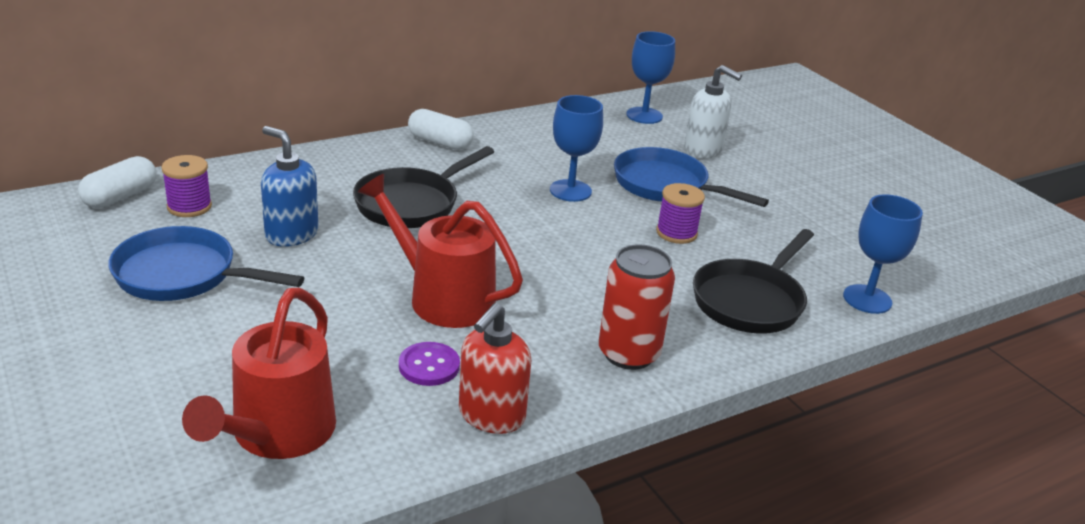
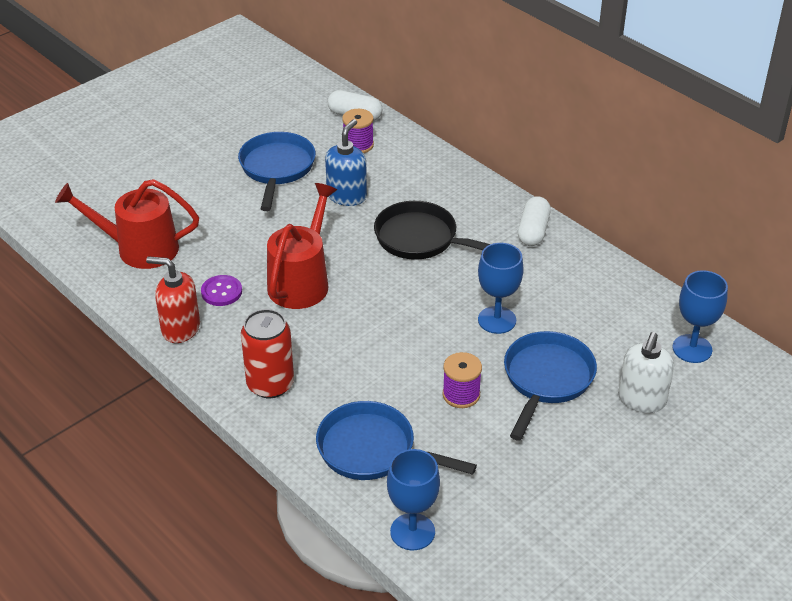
camera: 80 degrees right, 10 degrees up
(750, 301) = (372, 450): black pan -> blue pan

